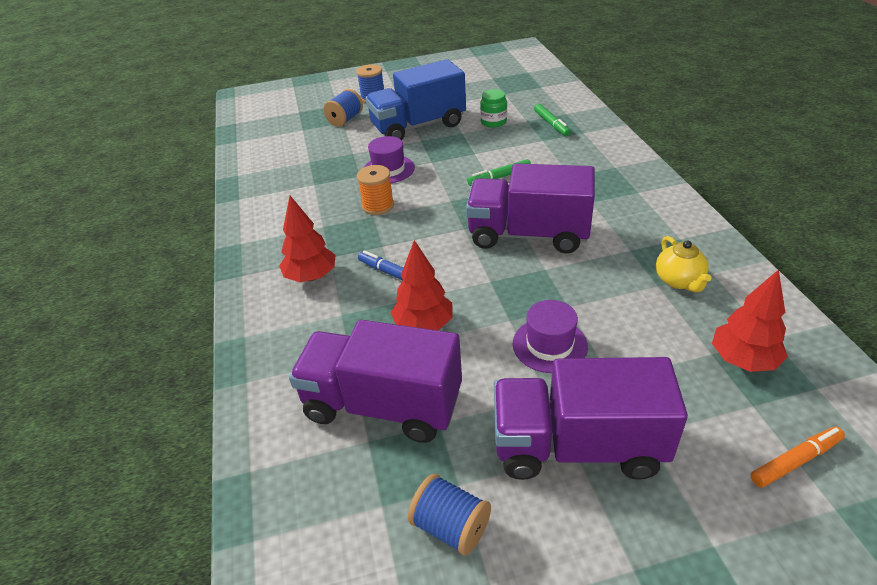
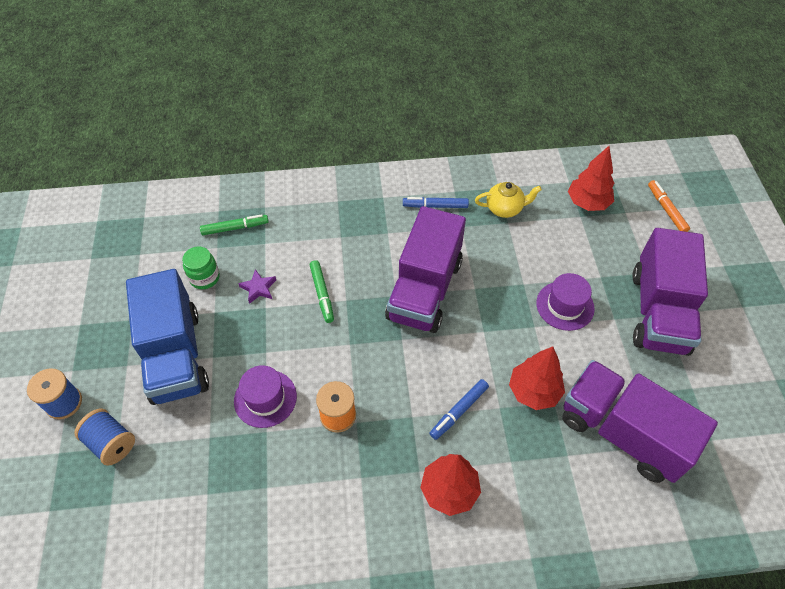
camera: 85 degrees left, 15 degrees up
(383, 405) = (622, 432): purple truck -> purple truck turned 105 degrees clockwise
(451, 527) = (724, 397): blue spool -> none
(493, 146) = (258, 288): none -> purple star
(648, 227) = (435, 206): none -> blue marker

